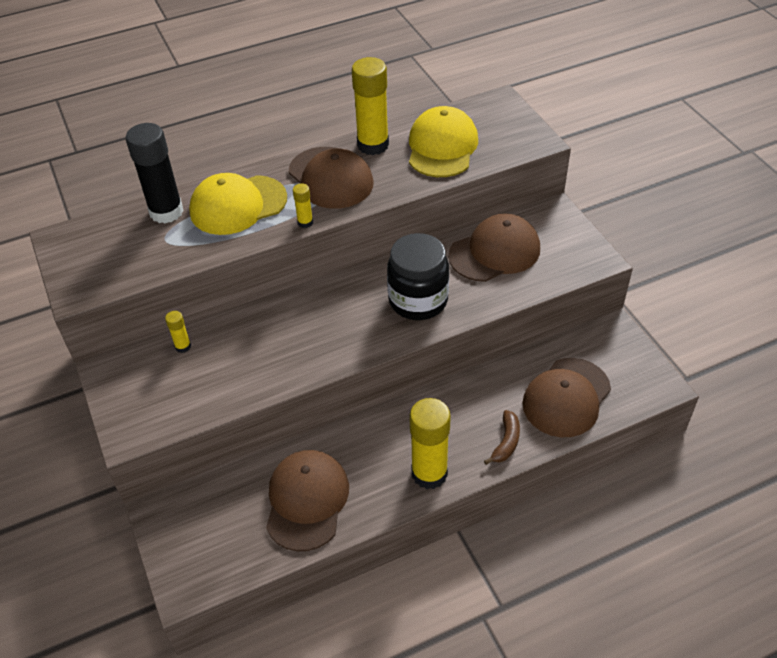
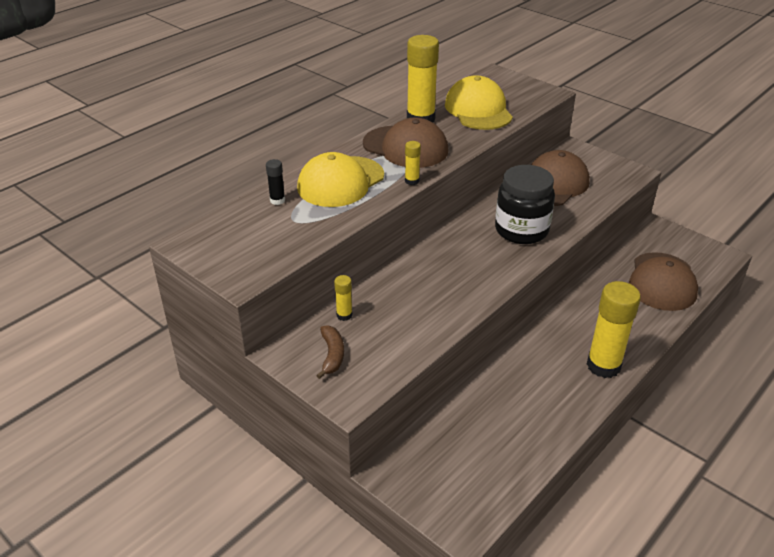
camera: 25 degrees left, 10 degrees down
(166, 212) = (277, 200): black glue stick -> black glue stick, size x0.46
(307, 501) = (519, 419): brown cap -> none
(506, 442) = (644, 325): brown banana -> brown banana (332, 355)

